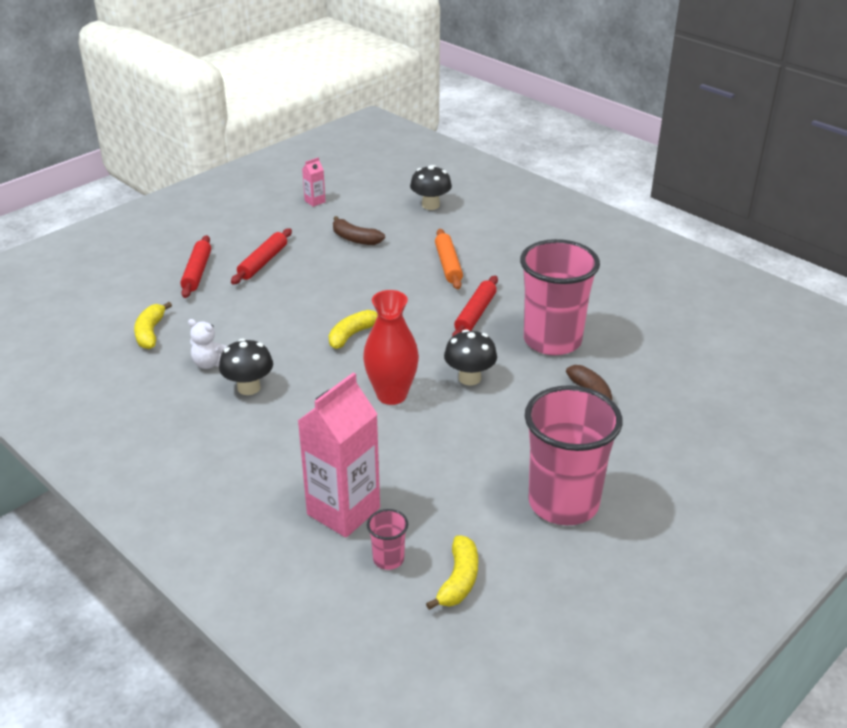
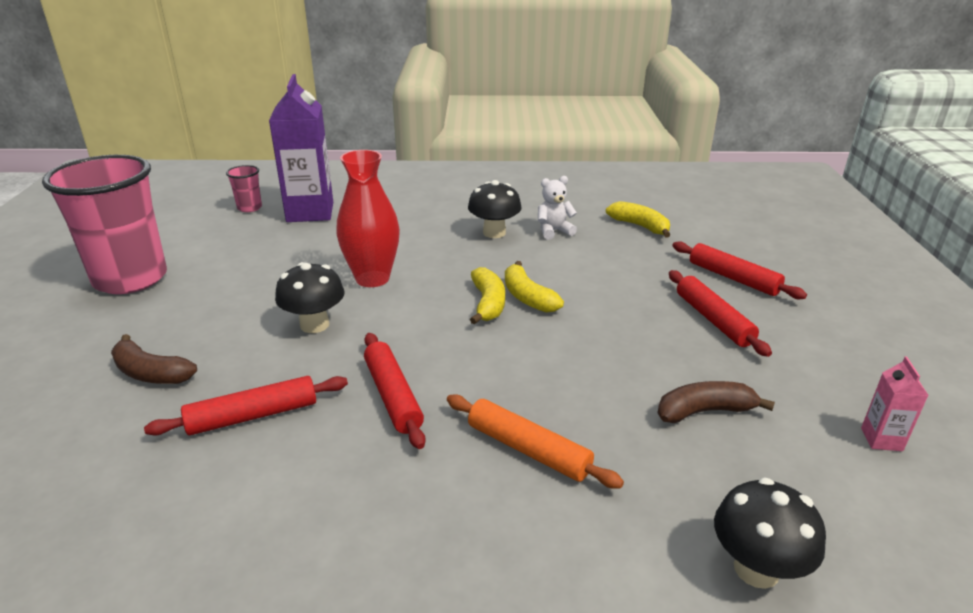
camera: 135 degrees right, 5 degrees down
(343, 511) = (310, 212): pink carton -> purple carton
(458, 580) = (188, 217): yellow banana -> yellow banana (527, 297)
(552, 340) = (253, 415): pink cup -> red rolling pin

